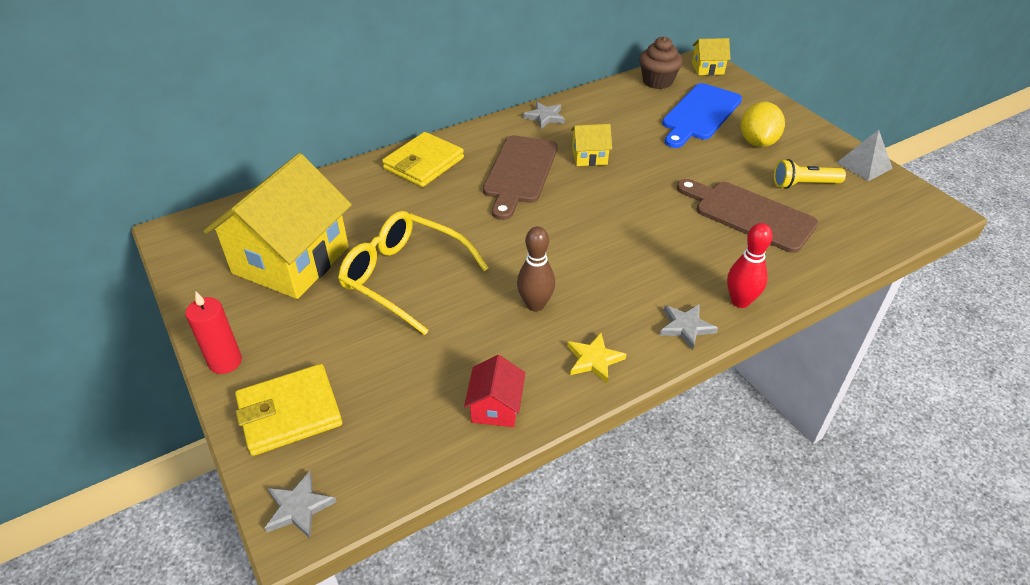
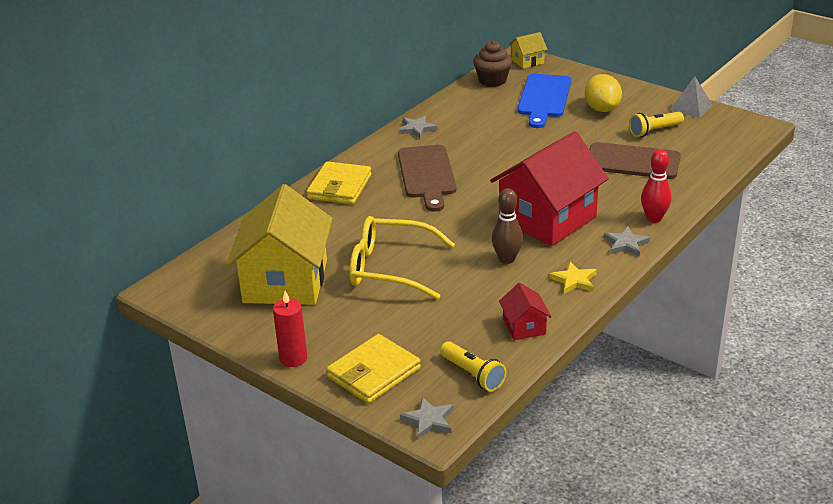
camera: 20 degrees left, 10 degrees down
(393, 457) = (473, 375): none -> yellow flashlight
(589, 156) = (475, 150): yellow house -> none
(614, 264) = (547, 219): none -> red house

